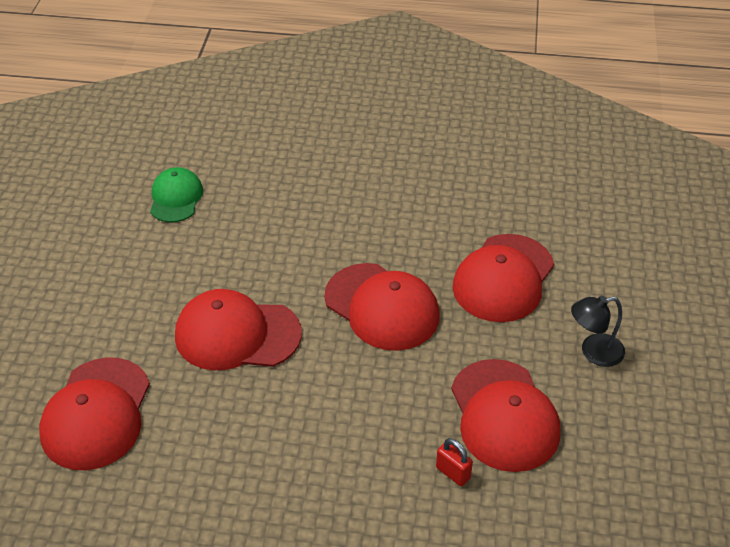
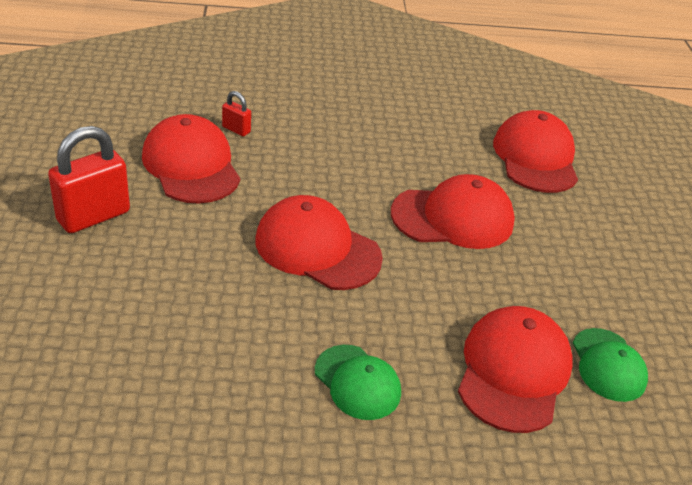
camera: 165 degrees right, 5 degrees down
(372, 199) = (357, 382): none -> green cap
(503, 278) = (182, 285): red cap -> red cap (513, 371)
(593, 352) = (93, 216): black lamp -> red padlock

